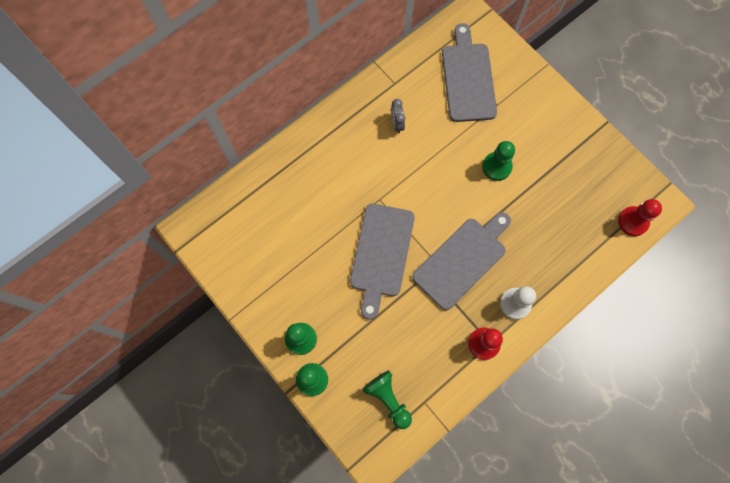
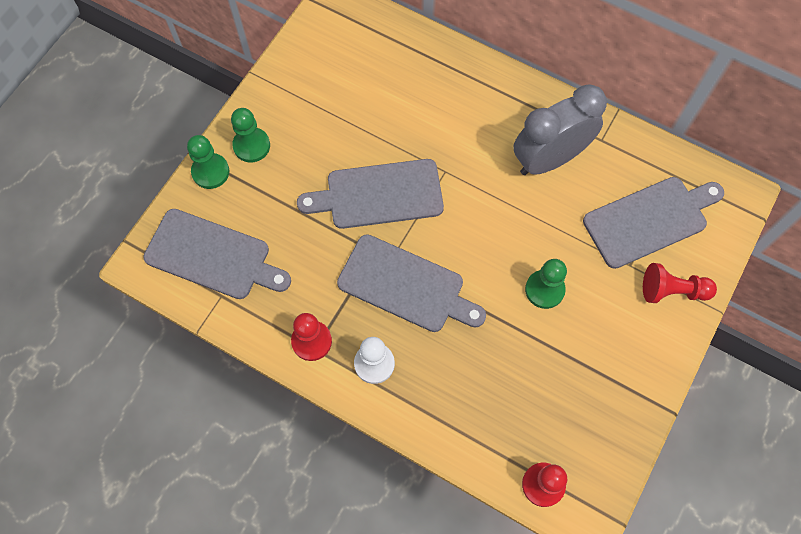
camera: 70 degrees right, 5 degrees down
(388, 399) = (212, 256): green pawn -> grey cutting board
(397, 124) = (549, 159): grey clock -> grey clock, size x2.47
(524, 86) = (672, 291): none -> red pawn

